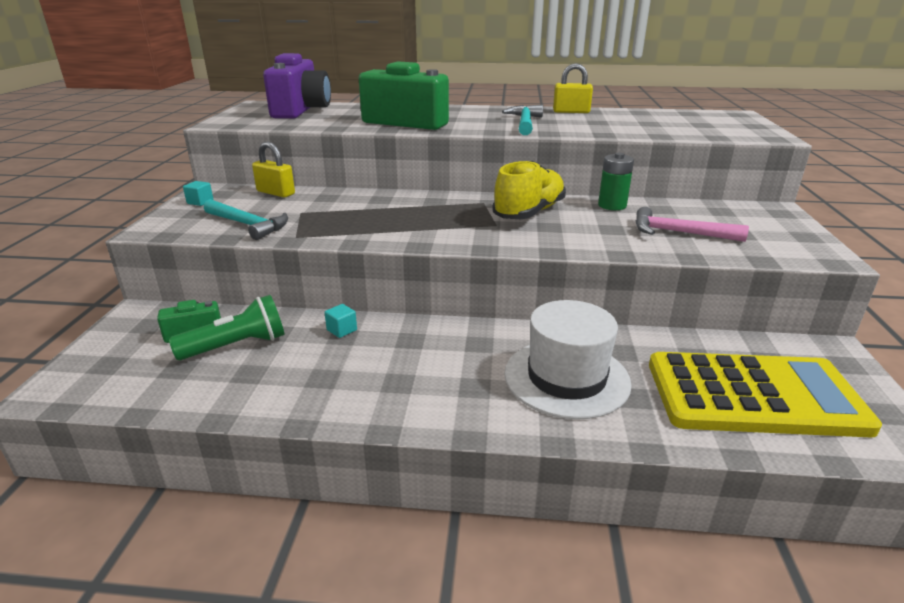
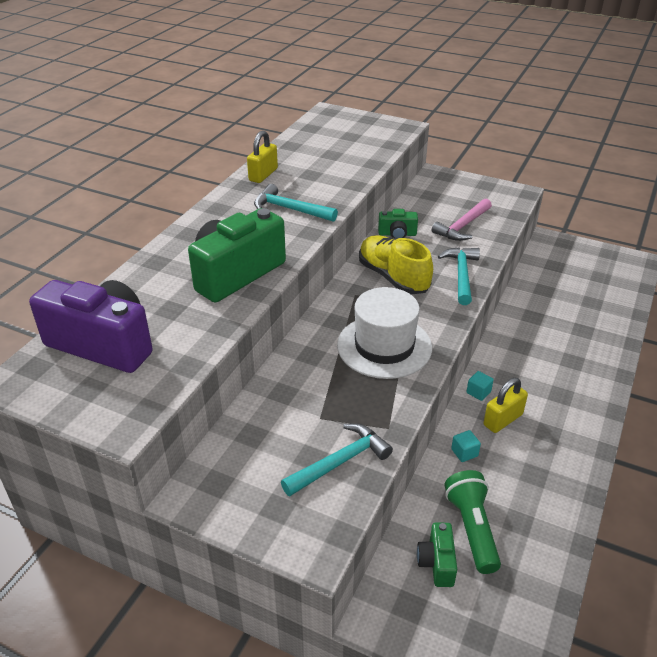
camera: 70 degrees left, 10 degrees up
(200, 202) = (238, 504): turquoise cube -> turquoise cube (478, 392)
(275, 193) = (243, 432): yellow padlock -> yellow padlock (503, 420)
(566, 378) = (558, 350): white hat -> white hat (384, 346)
(573, 242) = (461, 275): none -> turquoise hammer
(612, 205) = (397, 234): green battery -> green camera
(754, 396) = (588, 287): yellow calculator -> none

